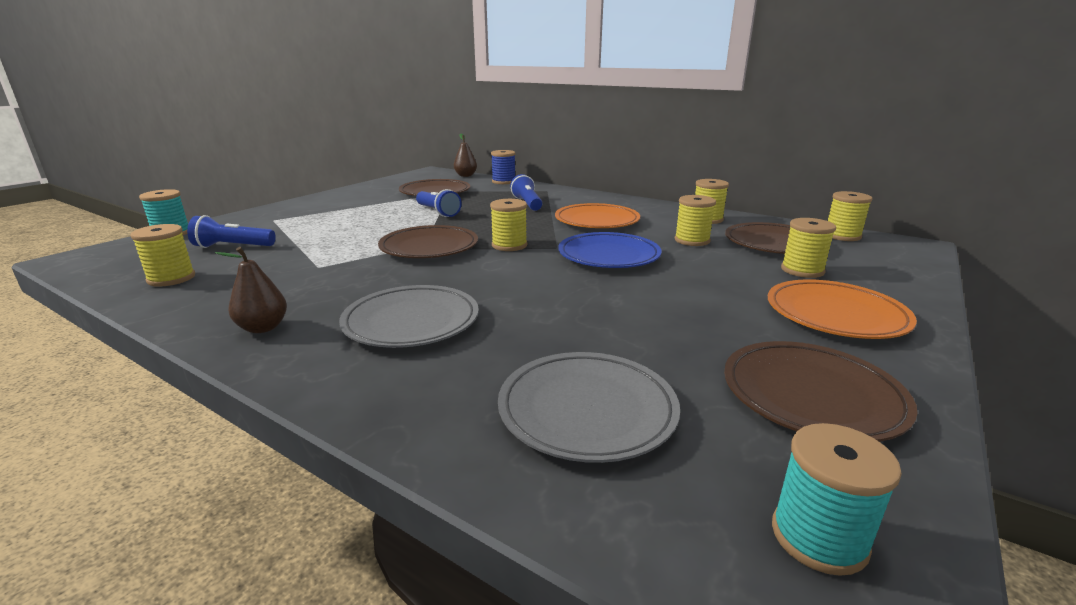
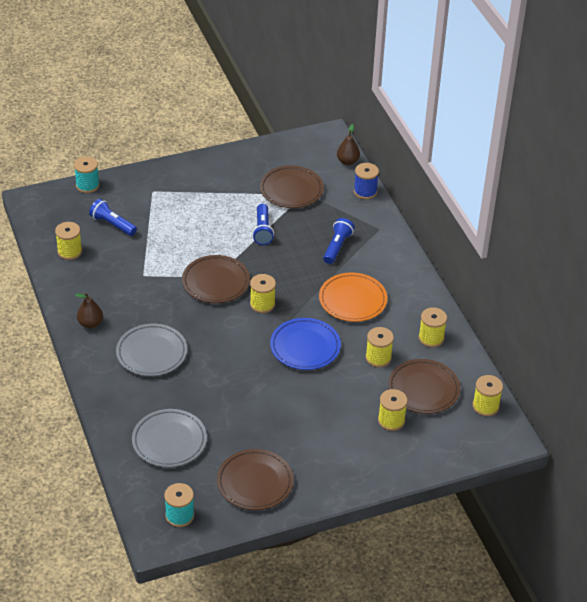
camera: 35 degrees right, 20 degrees up
(835, 315) = (343, 457): orange plate -> none

